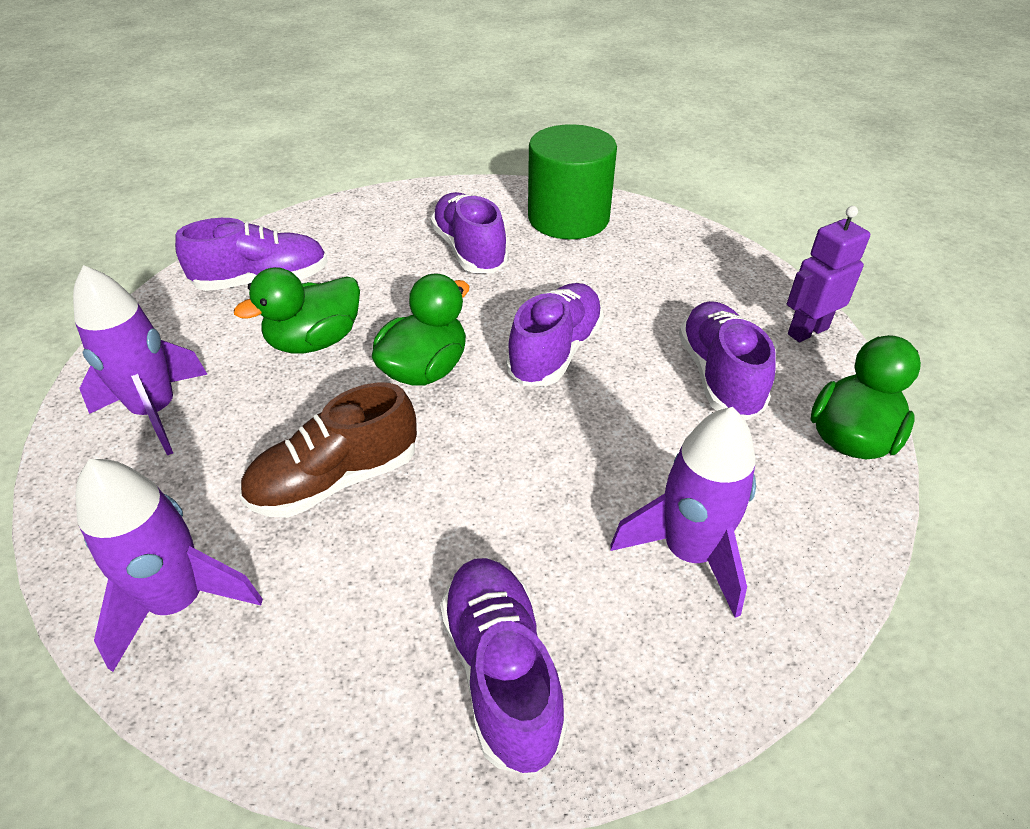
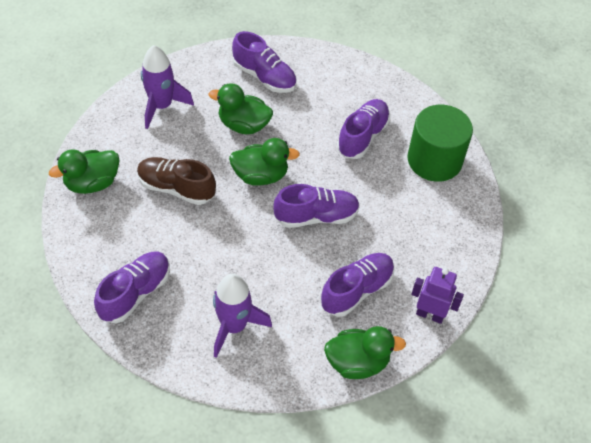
camera: 50 degrees right, 10 degrees up
(179, 601) = (92, 183): purple rocket -> green duck

